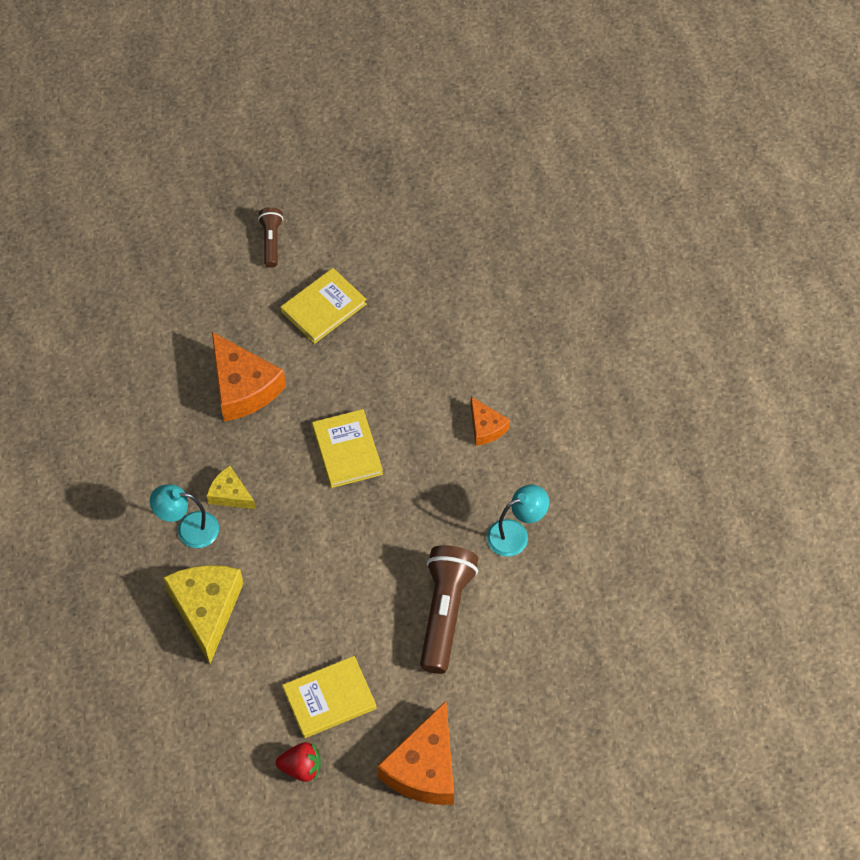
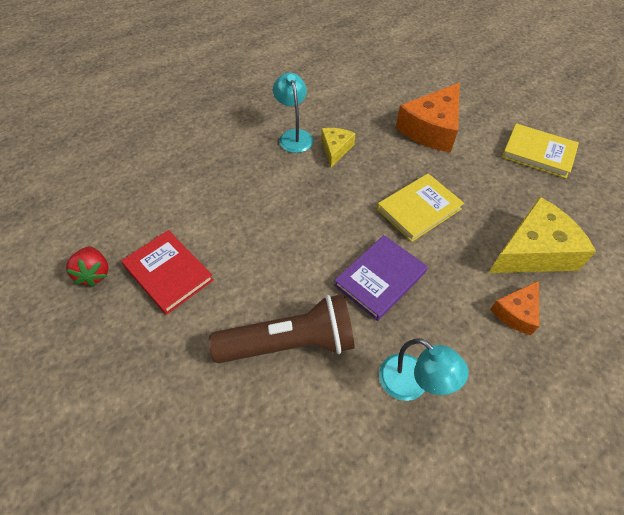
camera: 70 degrees right, 5 degrees down
(206, 609) = (229, 166): yellow cheese -> yellow cheese (533, 251)
(271, 241) = (566, 107): brown flashlight -> none
(329, 698) = (168, 273): yellow book -> red book
(411, 517) = (380, 278): none -> purple book
(424, 768) = (107, 381): orange cheese -> none

